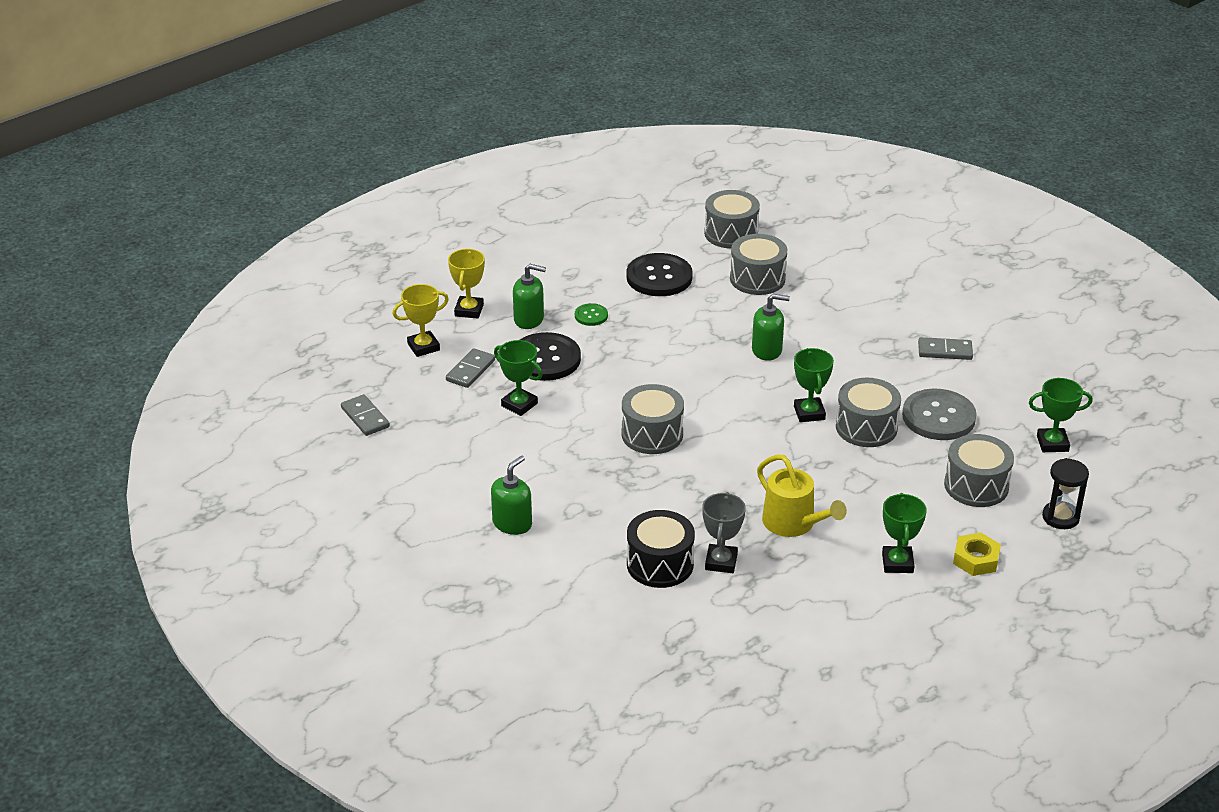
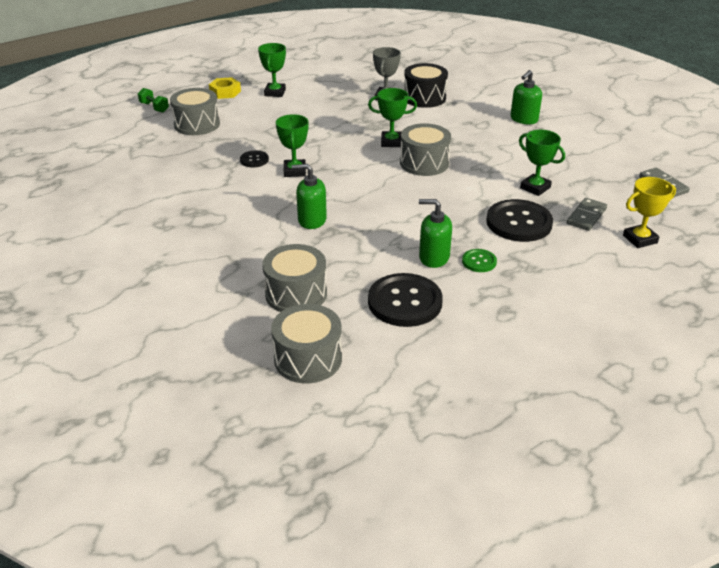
camera: 175 degrees left, 0 degrees up
(469, 310) = (608, 274): yellow trophy -> none
(529, 319) = (542, 261): green soap dispenser -> green soap dispenser (434, 257)
(793, 523) = (333, 112): yellow watering can -> none
(866, 427) = (254, 160): grey drum -> black button
(938, 417) = (193, 164): grey button -> none
(945, 351) = (150, 211): grey domino -> none
(1052, 443) = (121, 144): green trophy -> green trophy (391, 142)
(1060, 517) = (154, 107): black hourglass -> green dumbbell

